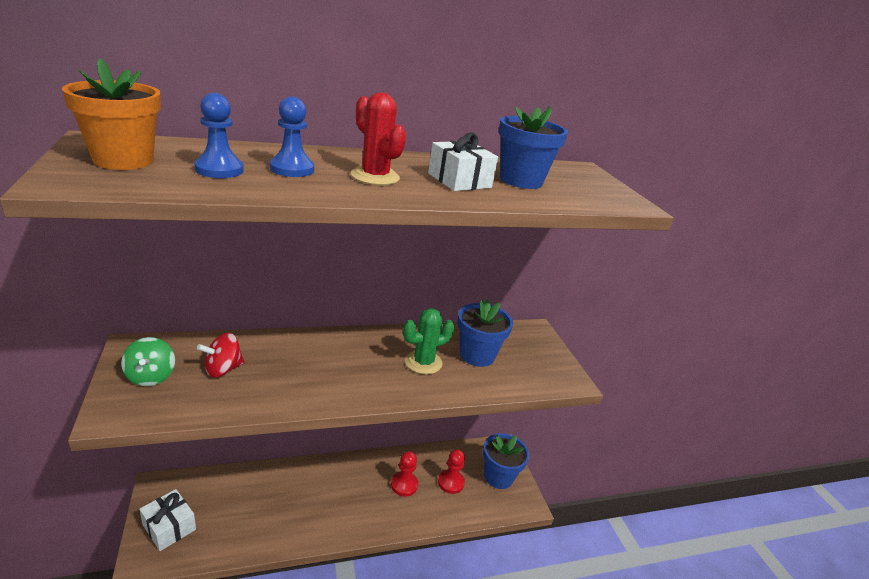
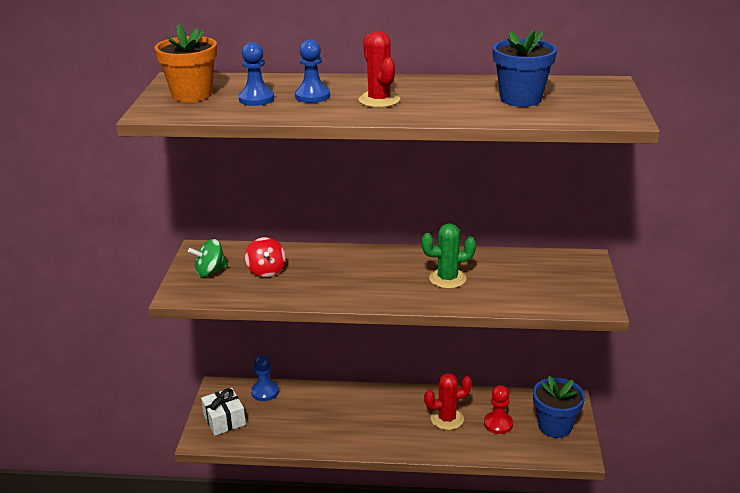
camera: 25 degrees right, 0 degrees up
(151, 376) = (210, 271): green spinning top -> green spinning top turned 60 degrees clockwise
(212, 482) = (265, 392): none -> blue pawn
(223, 369) = (266, 271): red spinning top -> red spinning top turned 90 degrees counterclockwise
(404, 485) = (447, 419): red pawn -> red cactus
(459, 180) = (456, 101): white gift -> none
(477, 355) = (506, 277): blue flower pot -> none

